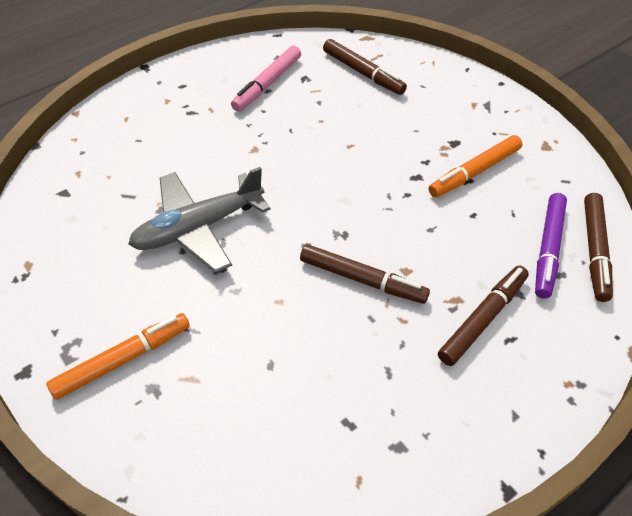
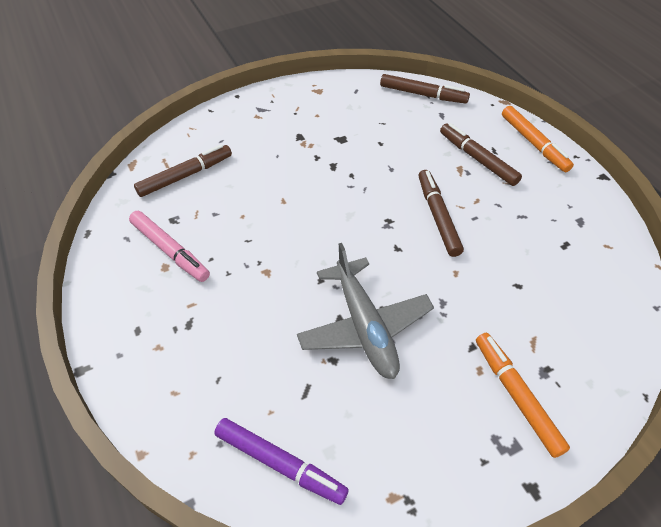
camera: 80 degrees left, 0 degrees up
(362, 280) = (438, 216): brown marker -> brown marker turned 45 degrees counterclockwise
(474, 172) = (336, 132): orange marker -> orange marker (533, 144)
(548, 249) = (419, 114): purple marker -> purple marker (280, 464)

